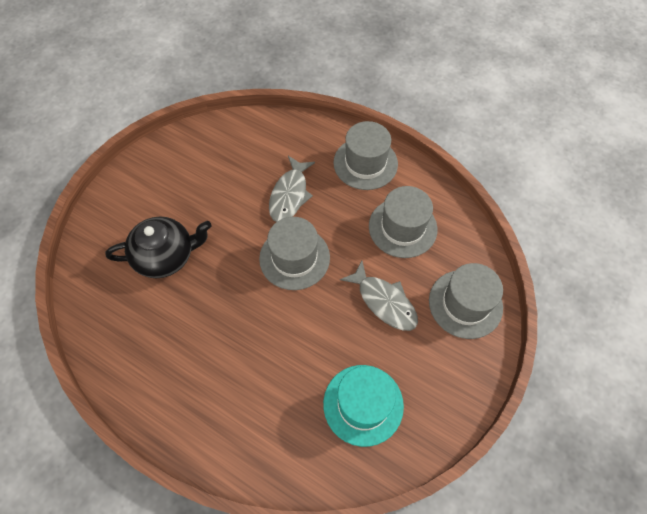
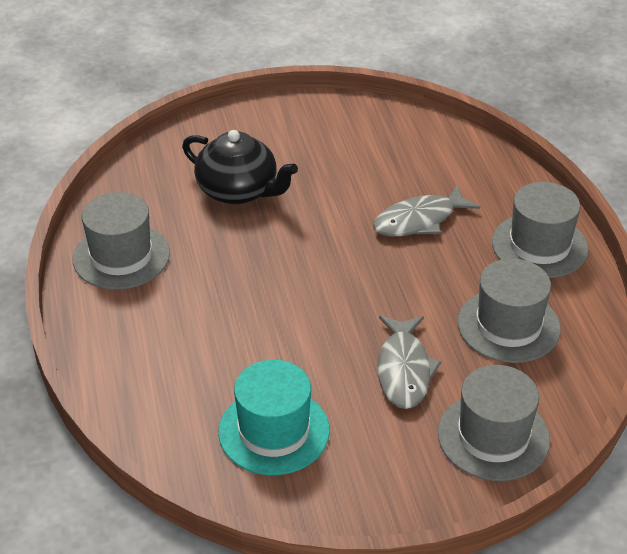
camera: 45 degrees right, 20 degrees down
(294, 258) = (357, 272): grey hat -> grey hat (121, 256)

